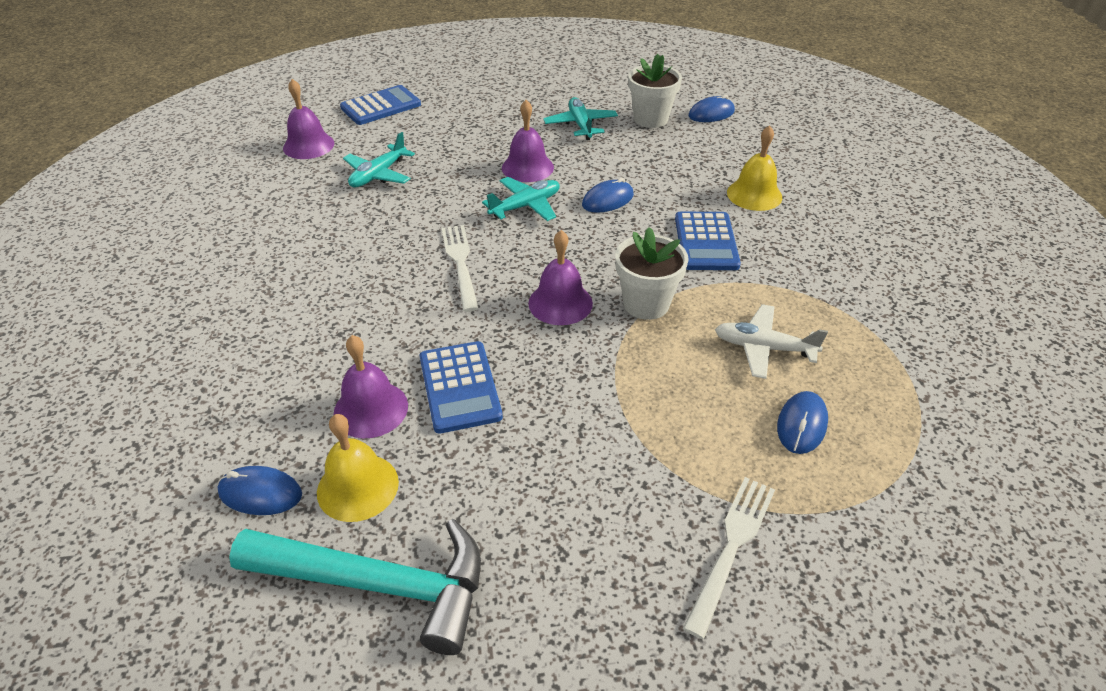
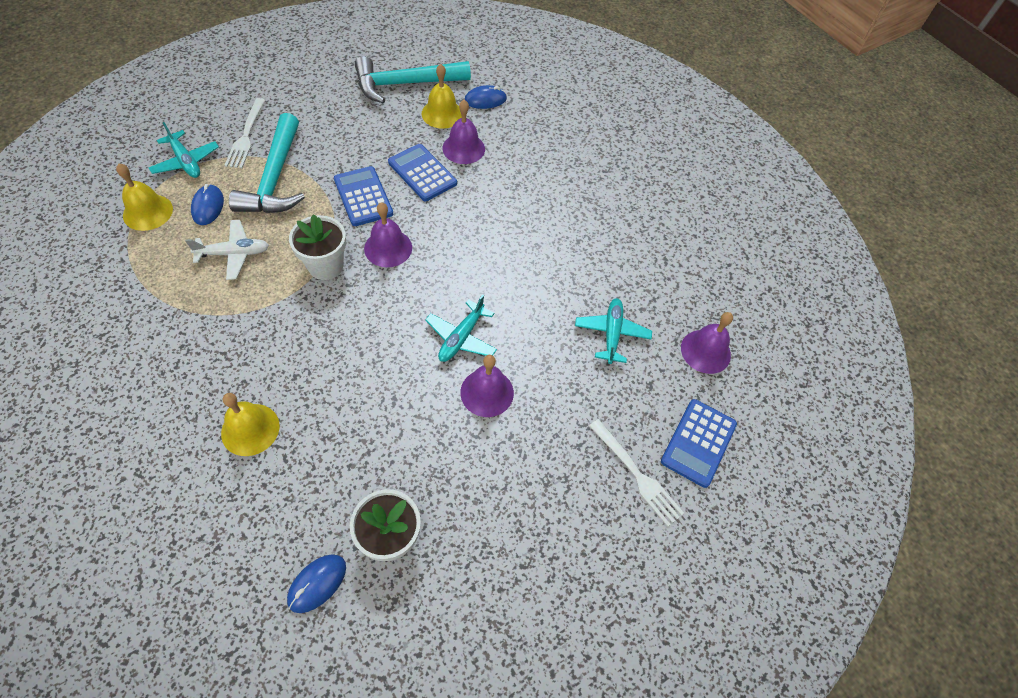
camera: 150 degrees right, 15 degrees up
(460, 263) = (478, 260): white fork -> white fork (636, 474)
(580, 125) = (467, 491): turquoise plane -> turquoise plane (186, 161)
(607, 200) = (392, 371): blue mouse -> none
(691, 444) = (275, 178): none -> turquoise hammer
(706, 242) = (290, 345): blue calculator -> blue calculator (363, 196)
(897, 442) = (148, 212): none -> yellow bell

